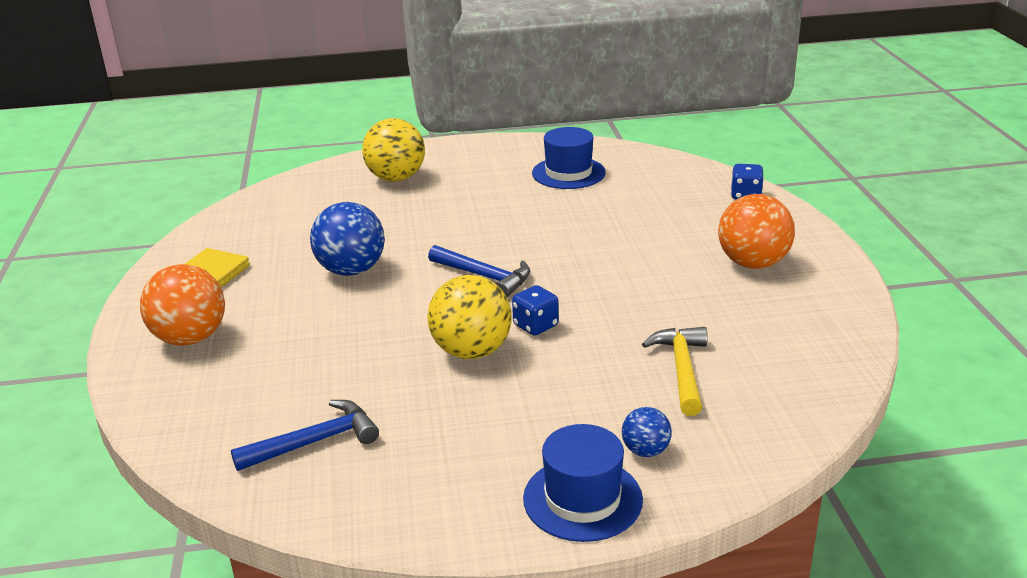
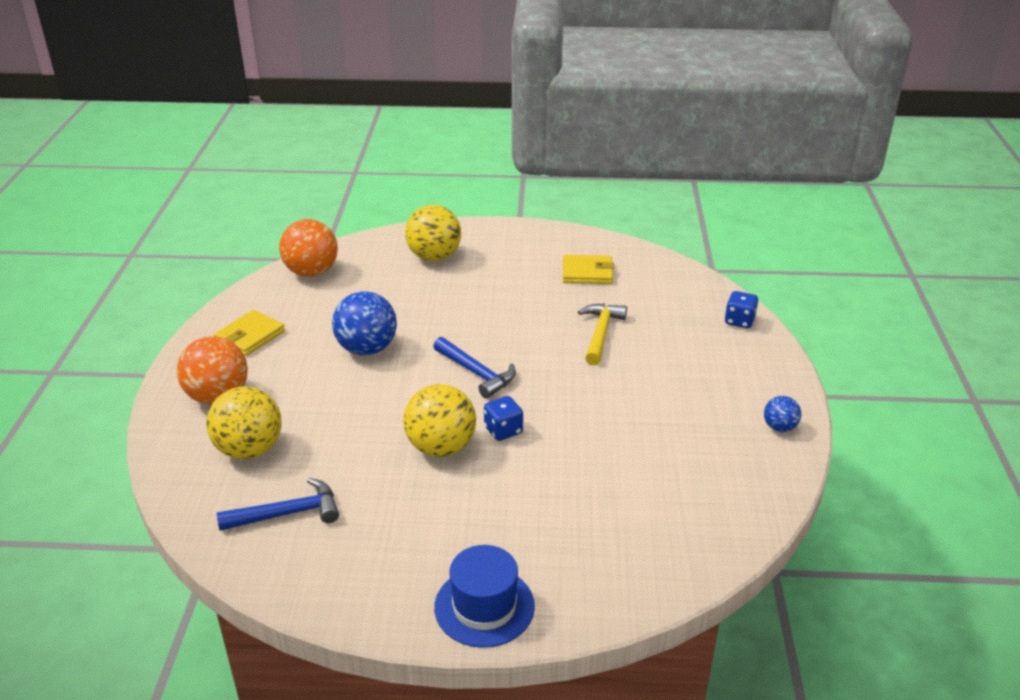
camera: 10 degrees right, 5 degrees up
(246, 385) = (249, 449): none -> yellow ball
(568, 173) = (587, 273): blue hat -> yellow wallet
(645, 451) = (552, 570): blue ball -> blue ball (779, 427)
(681, 369) = (612, 495): yellow hammer -> yellow hammer (600, 333)
(753, 263) = (717, 396): orange ball -> orange ball (311, 272)

